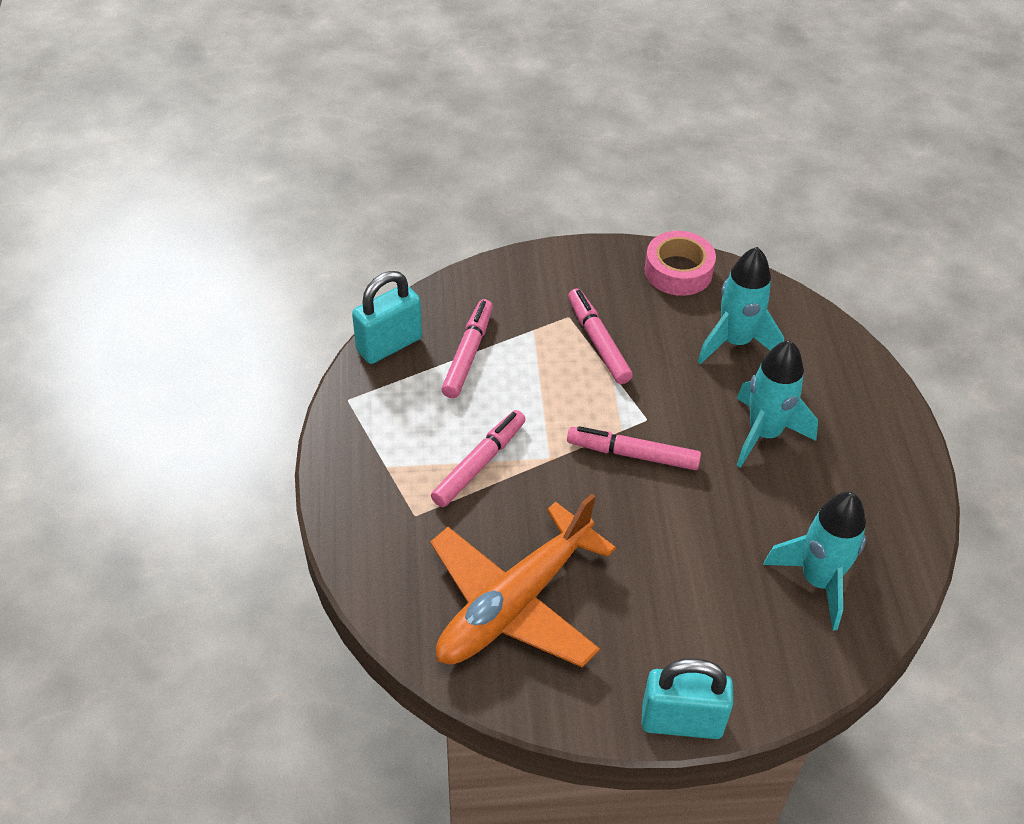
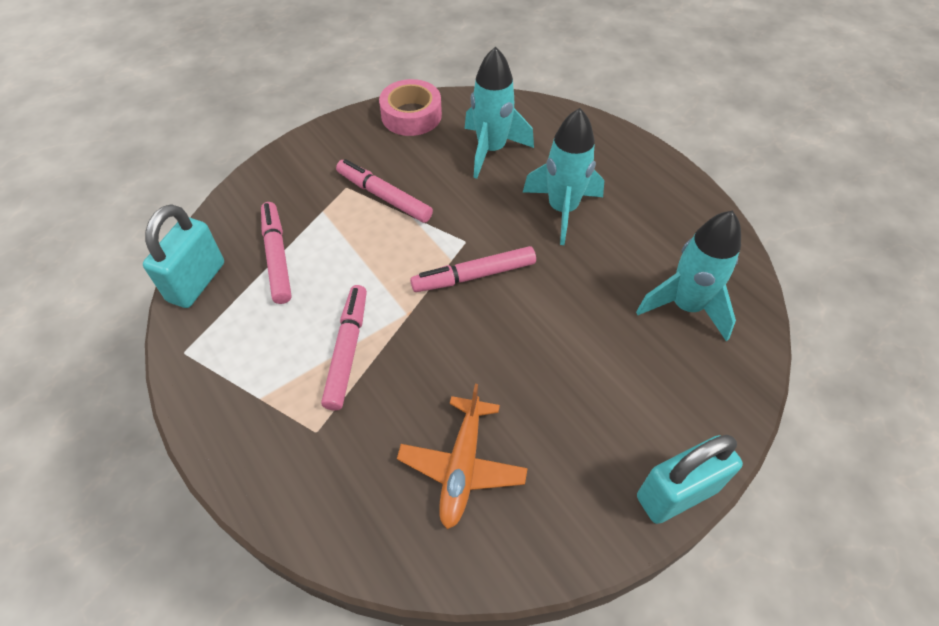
camera: 30 degrees left, 5 degrees up
(514, 603) = (462, 466): orange plane -> orange plane, size x0.60

